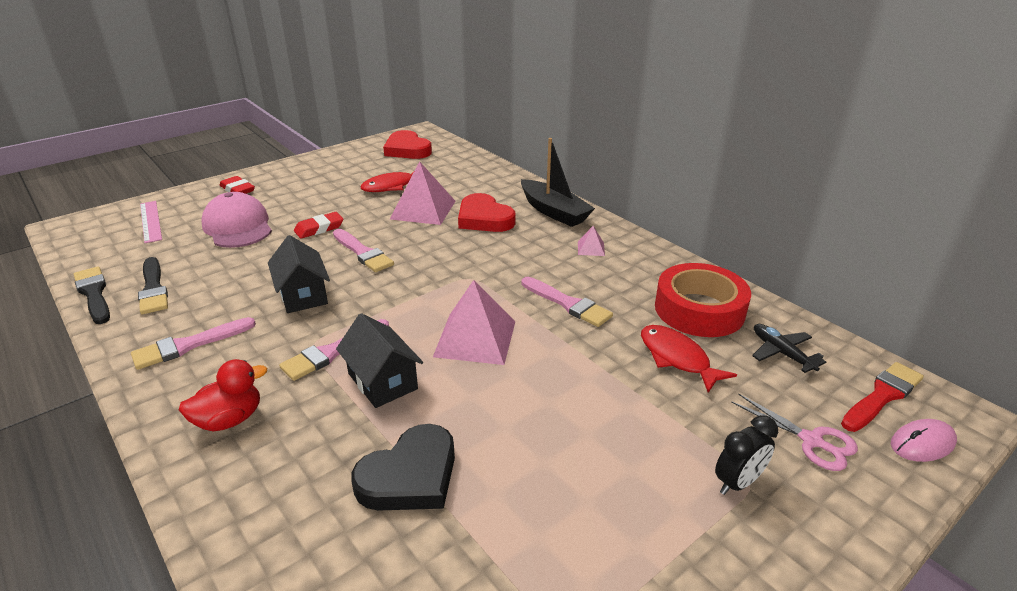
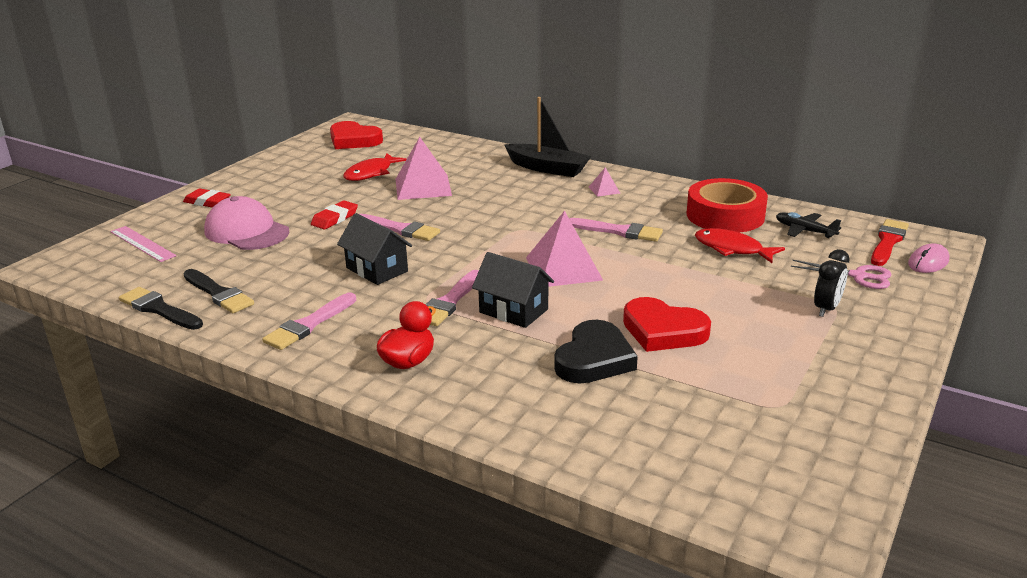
camera: 20 degrees left, 5 degrees down
(484, 218) = (488, 184): red heart -> red heart (663, 331)

